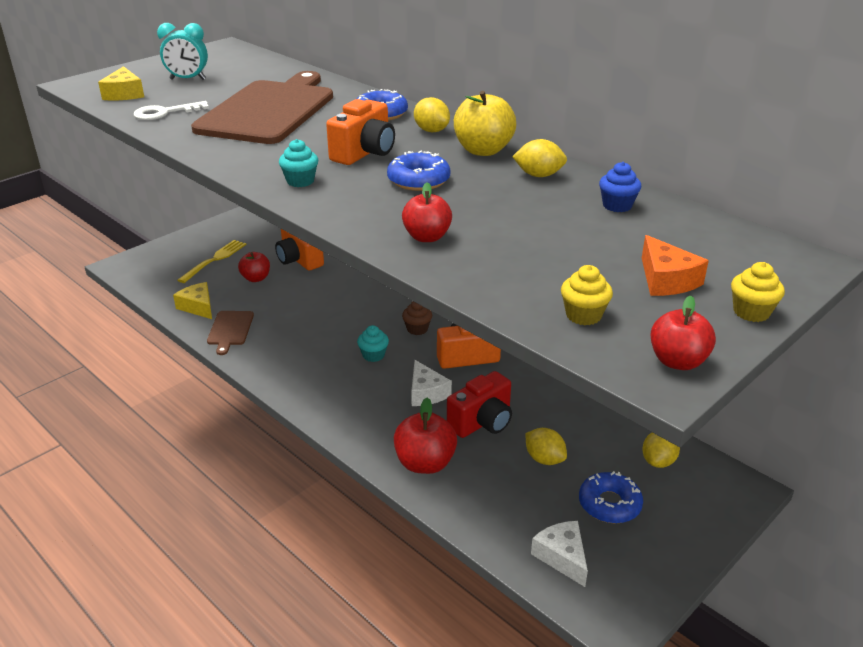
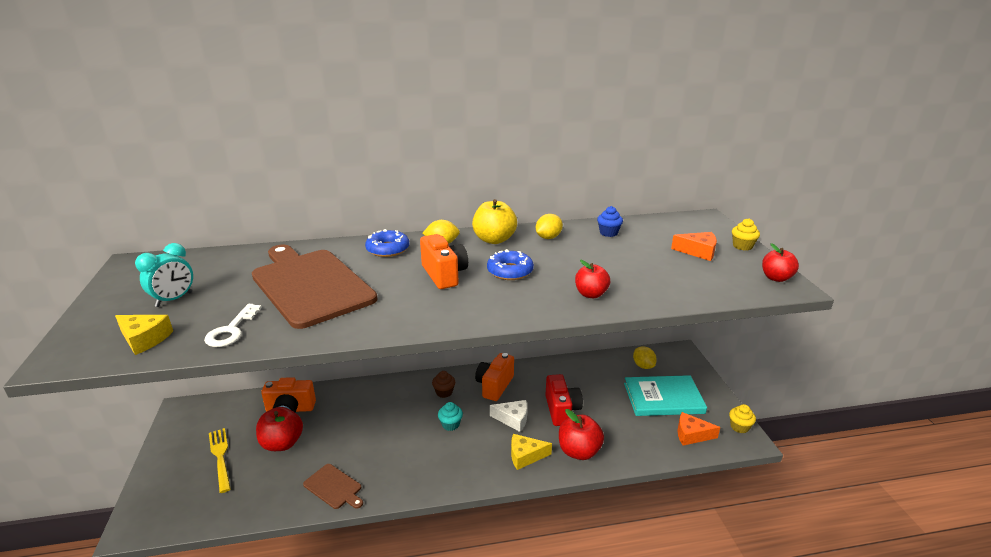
camera: 55 degrees left, 5 degrees down
(198, 307) = (277, 495): yellow cheese -> yellow cheese (525, 456)
(256, 278) = (282, 443): red apple -> red apple, size x1.51
(300, 181) = (457, 310): turquoise cupcake -> none
(544, 459) = (612, 402): yellow lemon -> none
(562, 557) = (691, 435): white cheese -> orange cheese
(583, 315) = (718, 283): yellow cupcake -> yellow cupcake (739, 427)
(609, 504) = (663, 398): blue donut -> turquoise book

